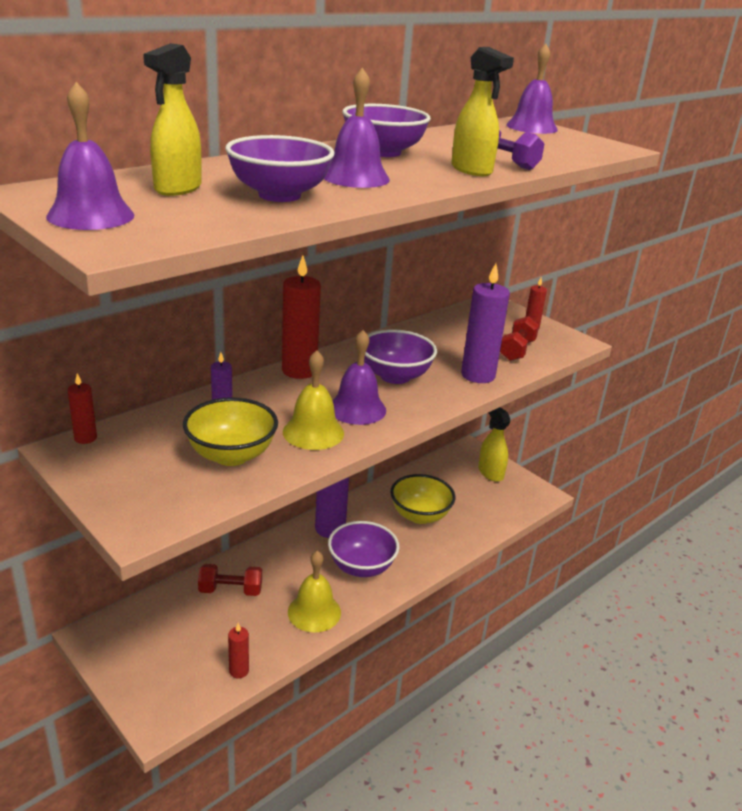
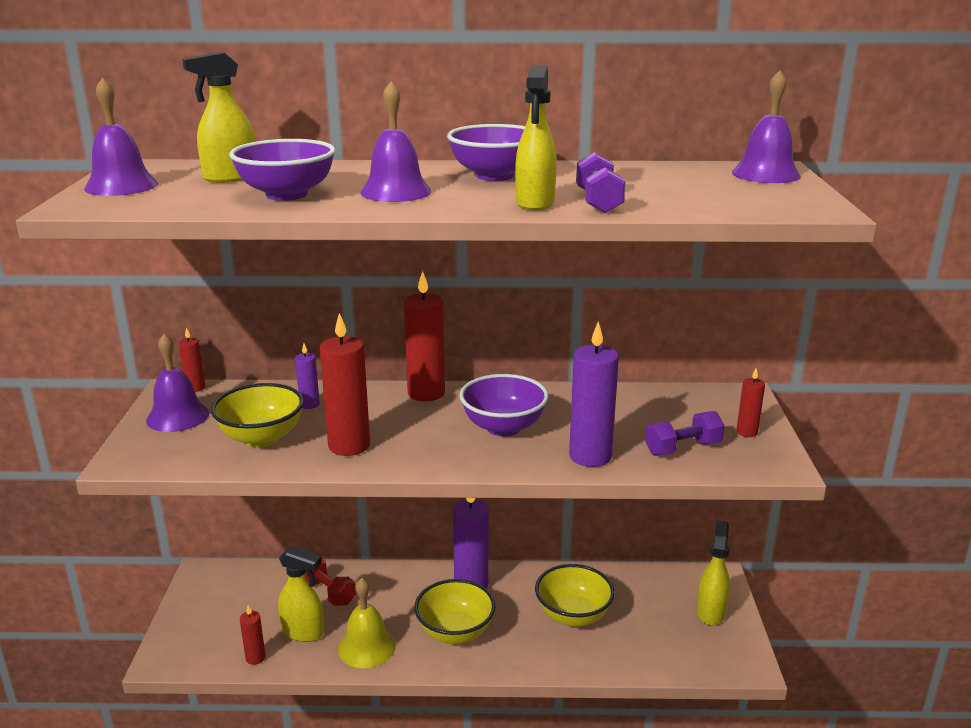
camera: 45 degrees right, 5 degrees down
(251, 630) = (303, 632): none -> yellow spray bottle
(313, 432) = (349, 446): yellow bell -> red candle
(357, 409) = (418, 441): purple bell -> purple bell (178, 416)
(361, 567) = (455, 632): purple bowl -> yellow bowl
(517, 350) = (682, 448): red dumbbell -> purple dumbbell

